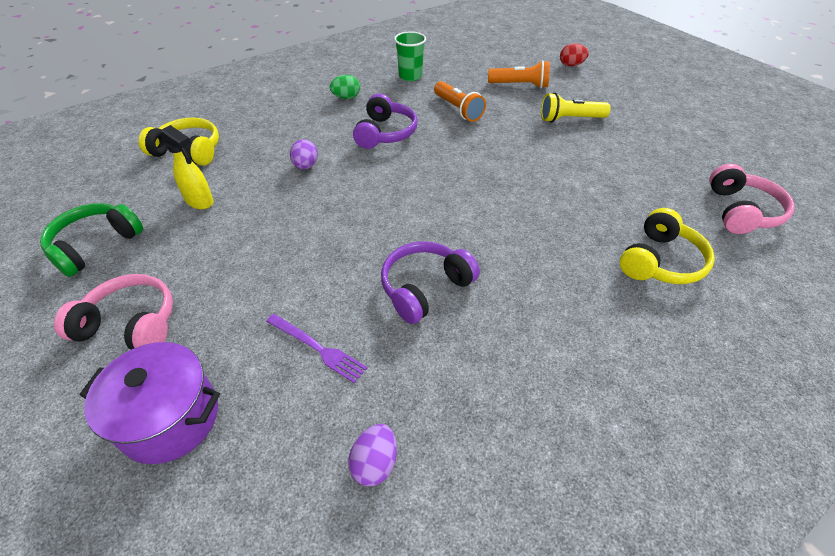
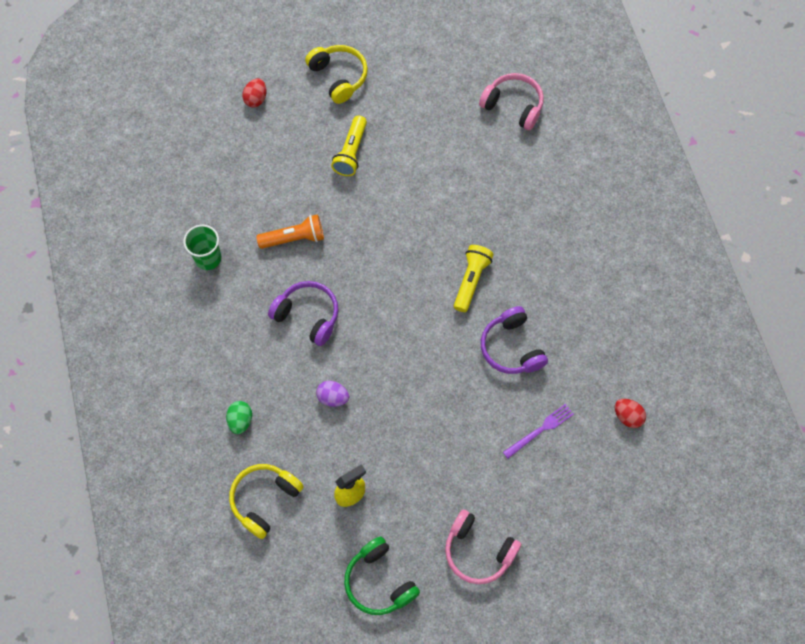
camera: 70 degrees left, 20 degrees up
(131, 324) = (478, 551): pink headphones -> pink headphones turned 90 degrees counterclockwise
(170, 418) = (564, 525): purple pot -> none
(346, 97) = (225, 333): green egg -> green egg (240, 420)
(375, 463) = (627, 416): purple egg -> red egg
(492, 230) = (471, 280): none -> yellow flashlight
(520, 85) = (274, 164): orange flashlight -> none
(660, 261) = (540, 189): yellow headphones -> yellow headphones (339, 77)

